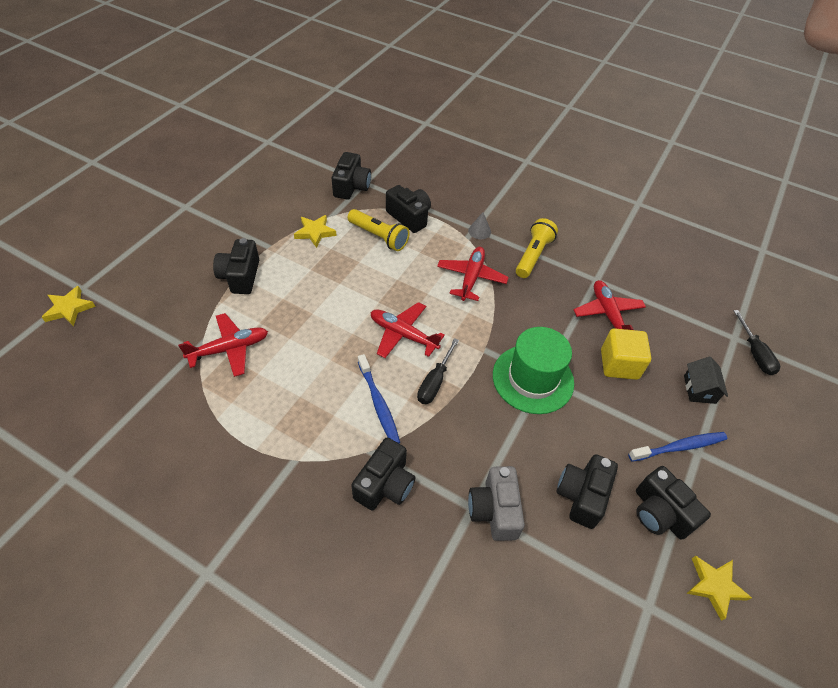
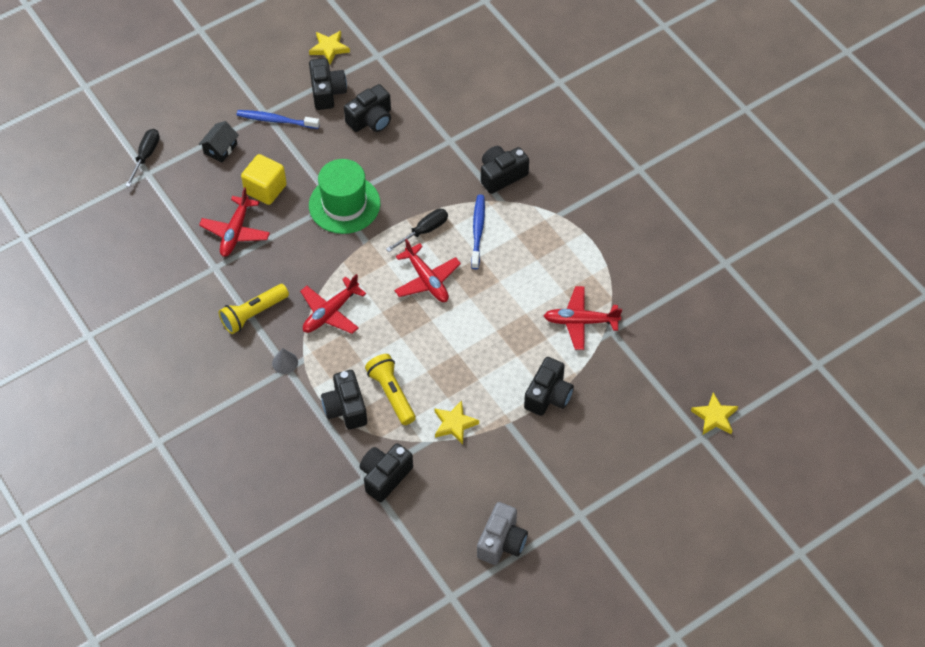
camera: 150 degrees left, 5 degrees up
(494, 510) = (436, 133): grey camera -> grey camera (502, 542)

